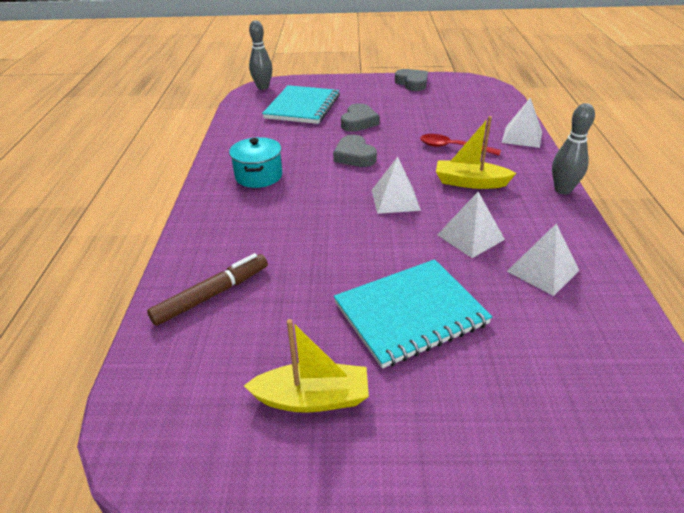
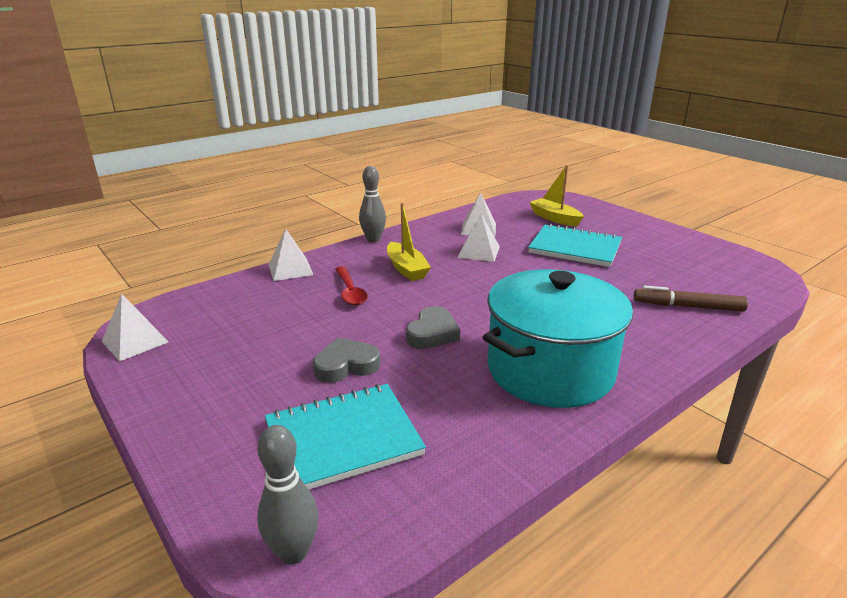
camera: 130 degrees left, 10 degrees down
(259, 176) = (550, 370): turquoise pot -> turquoise pot, size x2.03
(312, 398) = (666, 251): yellow boat -> yellow boat (554, 218)
(395, 200) = (476, 288): white pyramid -> white pyramid (135, 341)
(412, 83) = (165, 376): grey heart -> none

